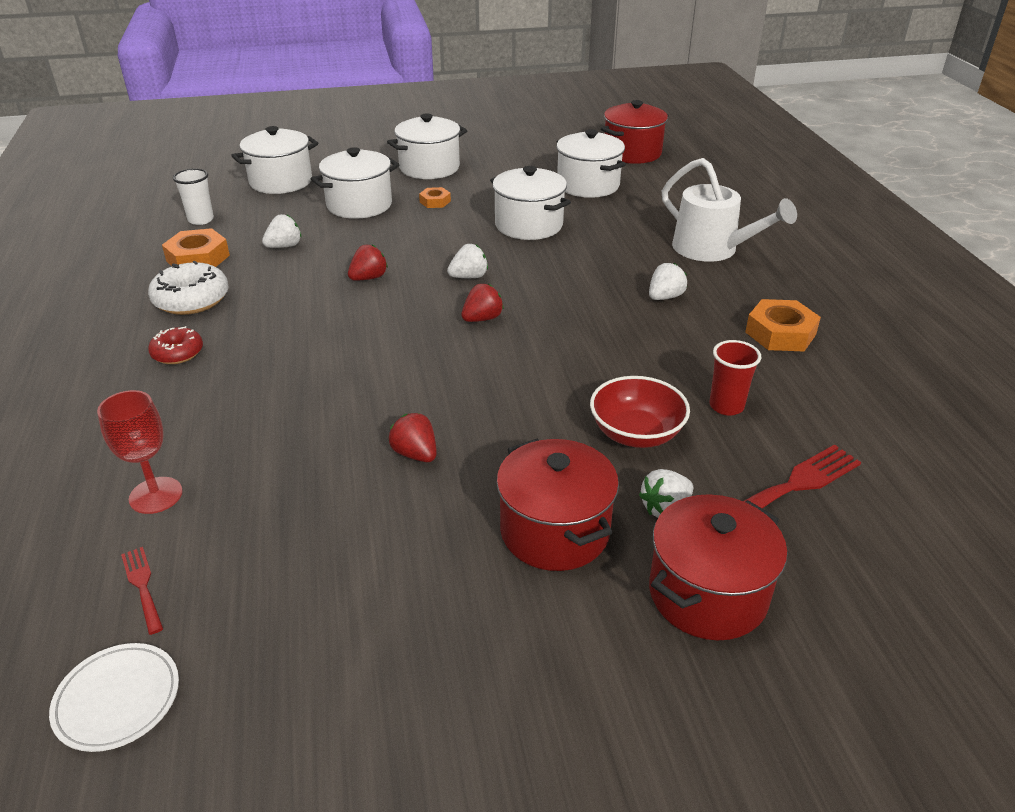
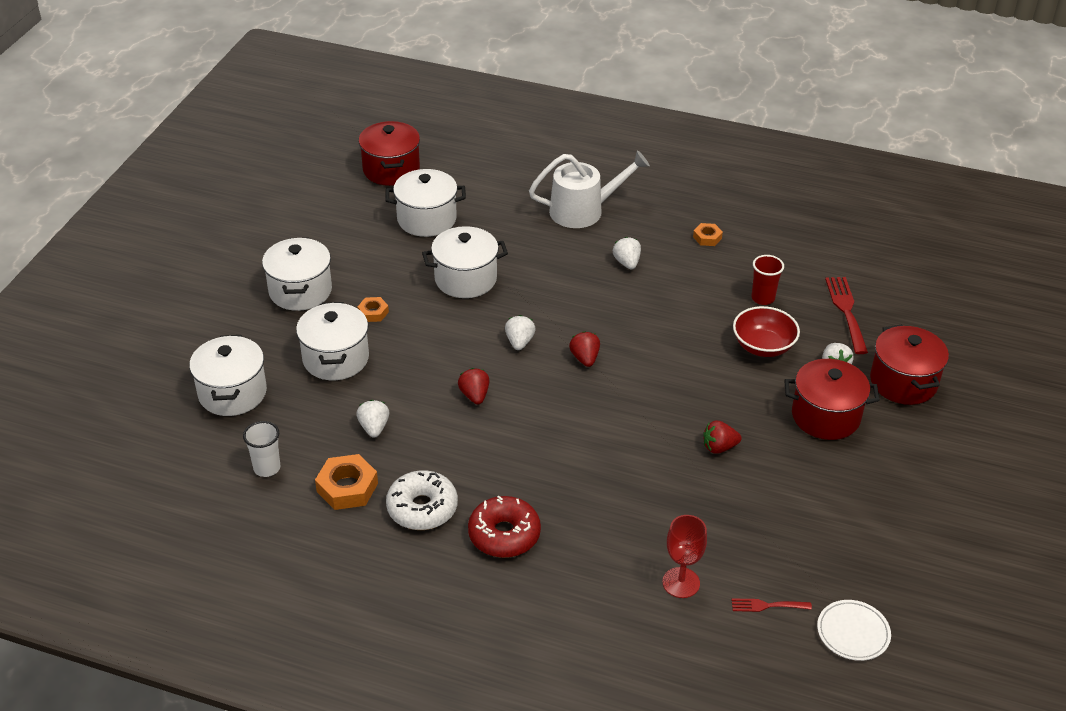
camera: 60 degrees left, 5 degrees up
(177, 353) = (504, 535): red donut -> red donut, size x1.60
(780, 333) = (707, 237): orange nut -> orange nut, size x0.57

